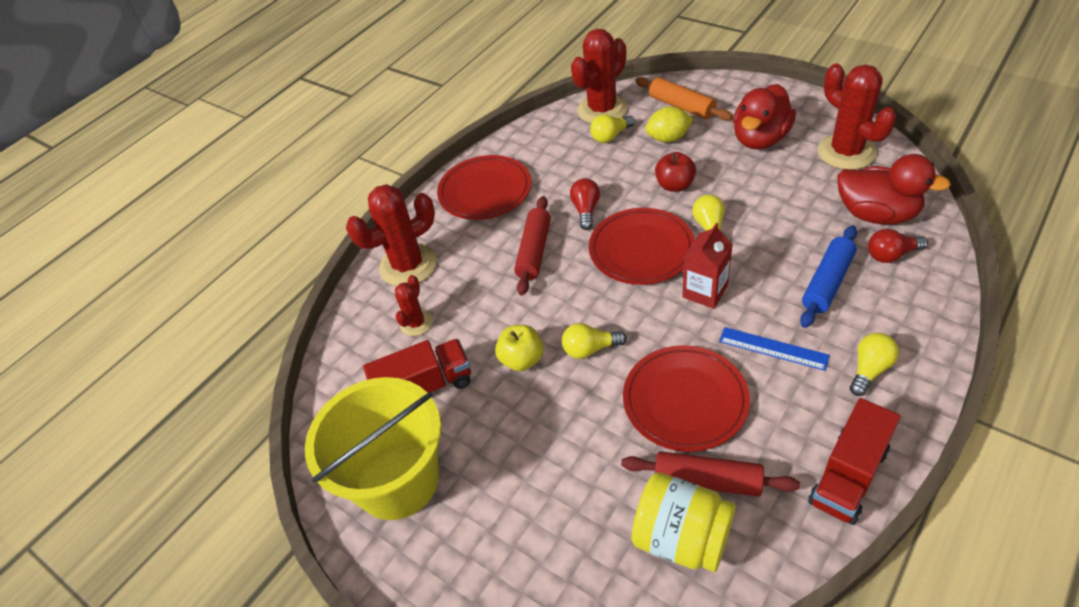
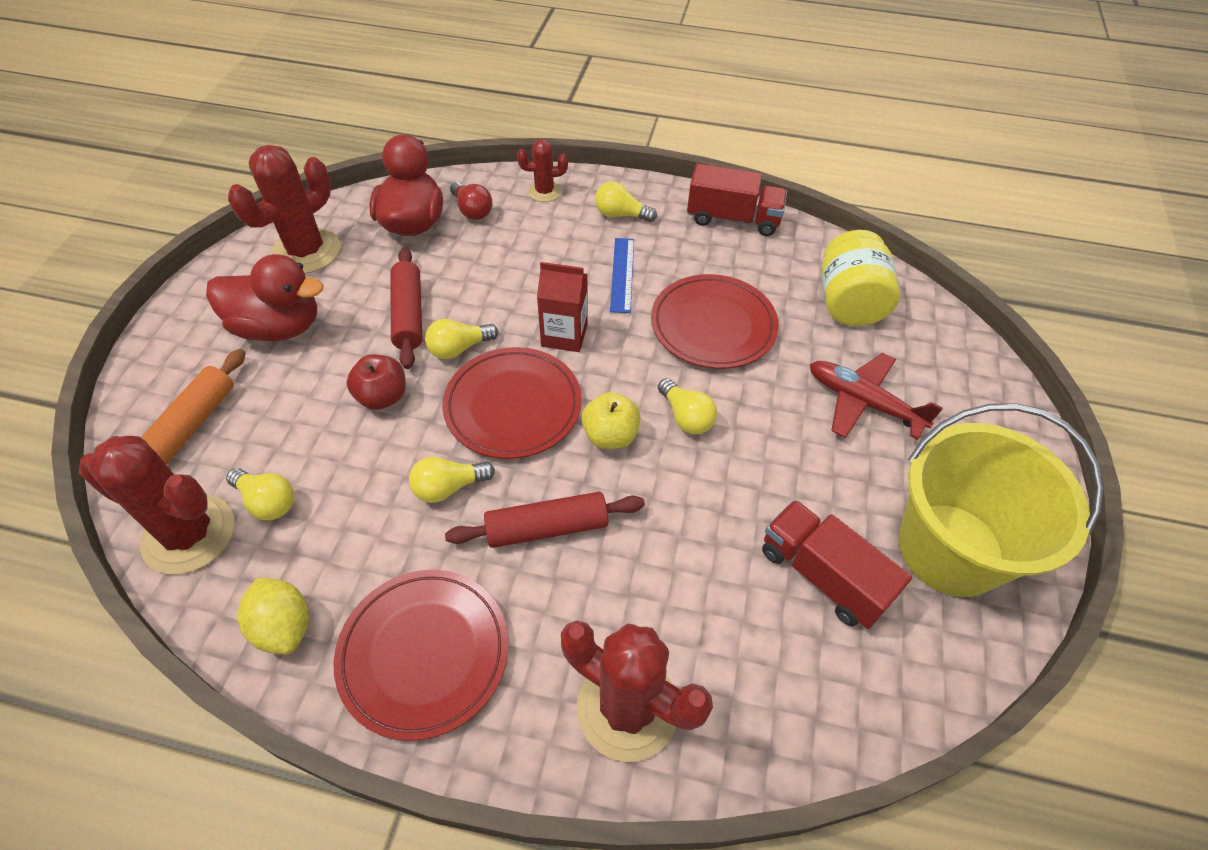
camera: 120 degrees left, 5 degrees up
(416, 323) = (732, 637): red cactus -> red cactus (544, 192)
(522, 360) = (731, 480): yellow apple -> yellow apple (610, 435)
(553, 486) = (863, 402): none -> red plane
(586, 210) = (448, 487): red light bulb -> yellow light bulb
(668, 138) = (275, 425): yellow lemon -> yellow lemon (284, 626)
(707, 481) = (787, 296): red rolling pin -> red rolling pin (409, 314)
(827, 283) = (523, 248): blue rolling pin -> none

